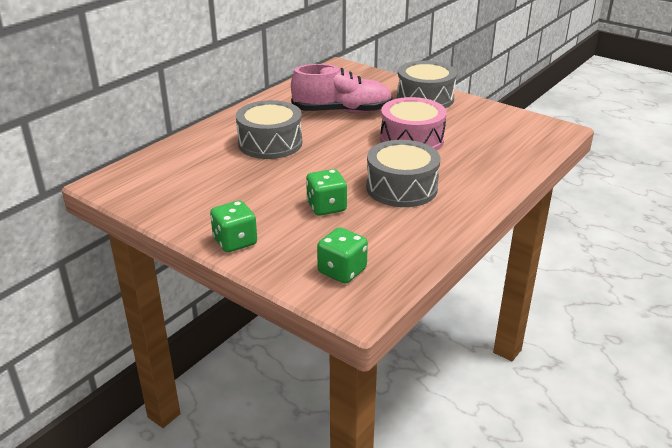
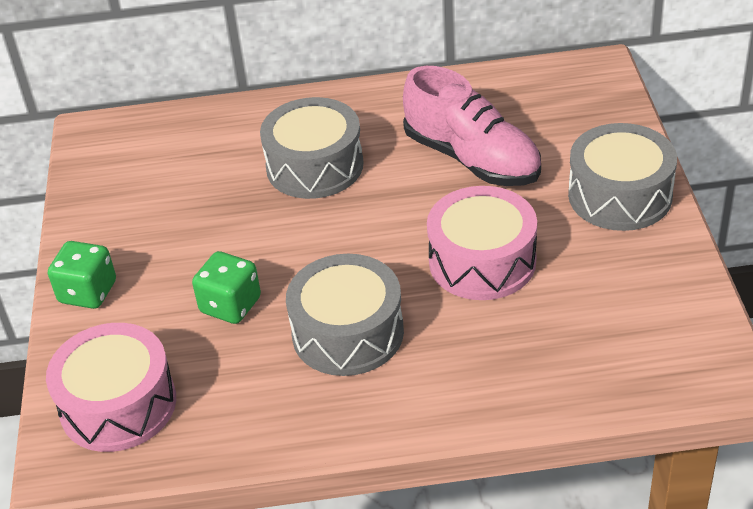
camera: 50 degrees right, 10 degrees up
(342, 271) = (118, 405): green dice -> pink drum

